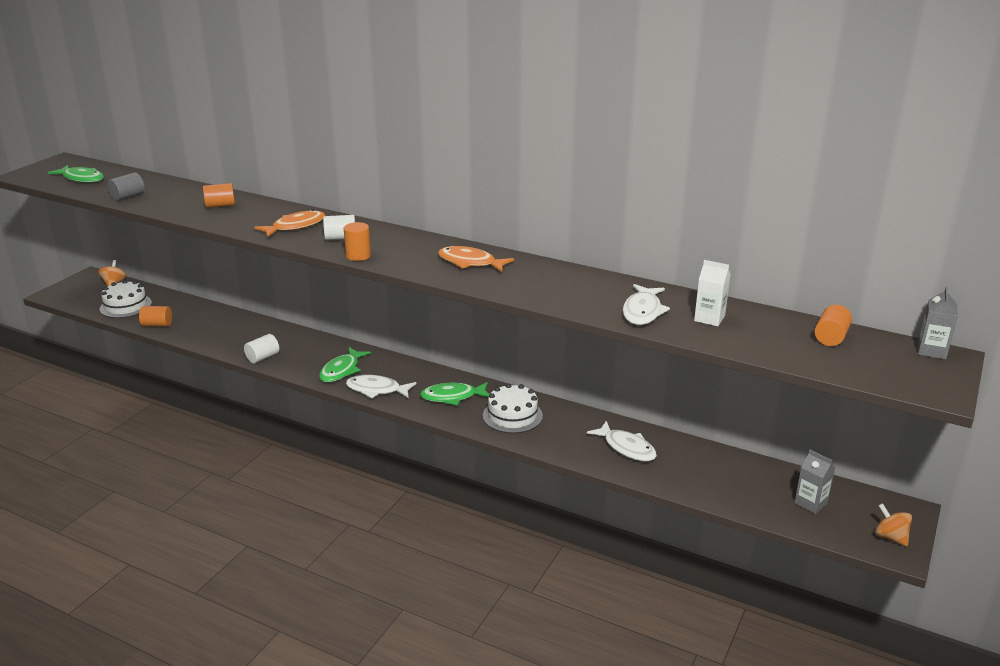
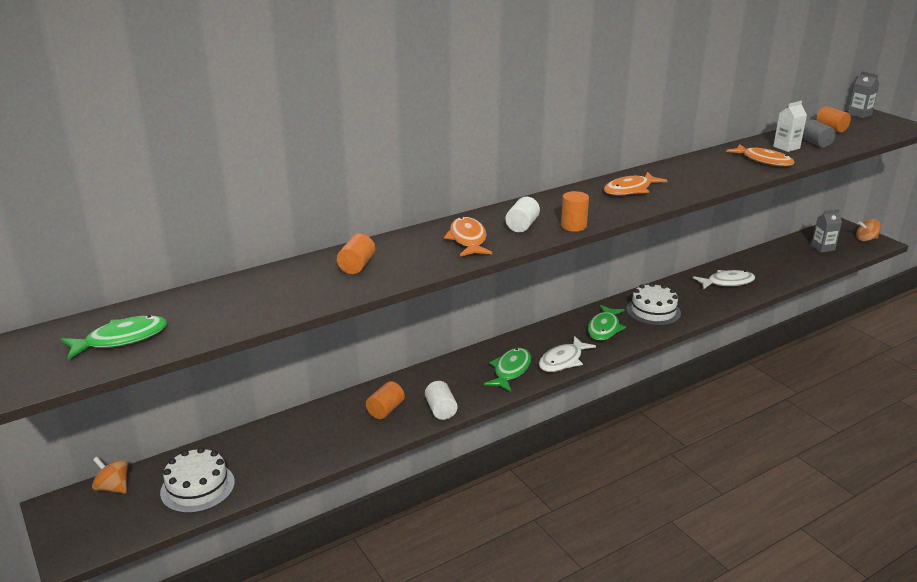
camera: 60 degrees left, 0 degrees up
(128, 196) = (245, 315): grey cylinder -> grey cylinder (816, 143)
(157, 325) = (283, 469): orange cylinder -> orange cylinder (385, 410)
(341, 370) = (510, 370): green fish -> green fish turned 120 degrees counterclockwise
(642, 311) = (764, 160): white fish -> orange fish

